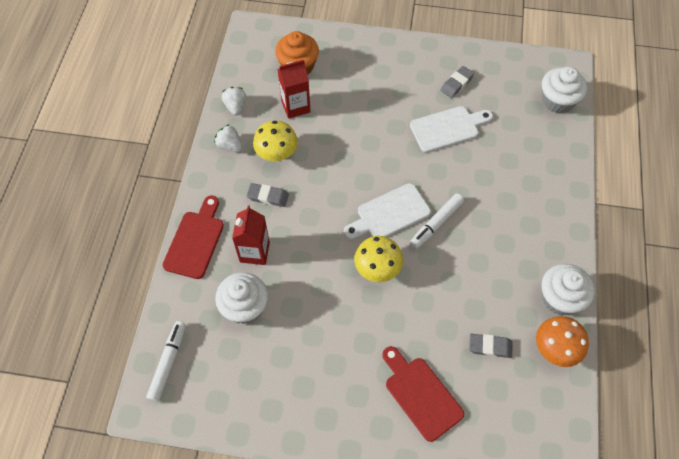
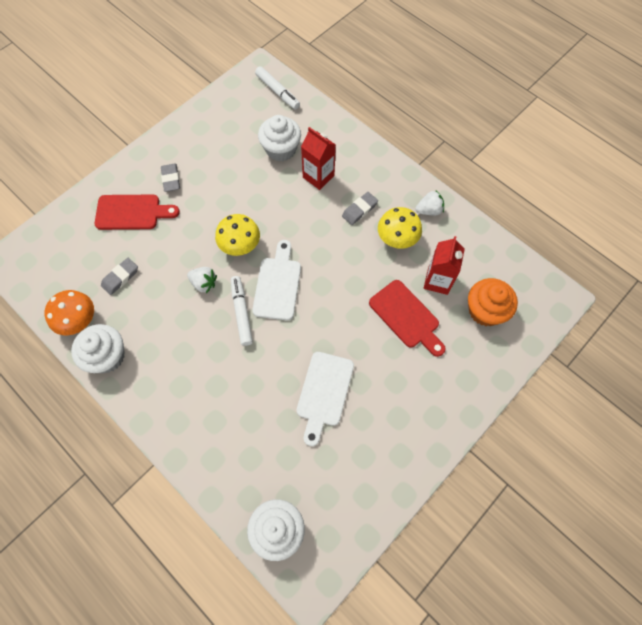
camera: 125 degrees right, 5 degrees up
(195, 241) = (356, 146): red cutting board -> red cutting board (406, 317)
(235, 106) = (469, 235): white strawberry -> white strawberry (204, 283)
(456, 84) = (368, 441): grey eraser -> grey eraser (171, 179)

